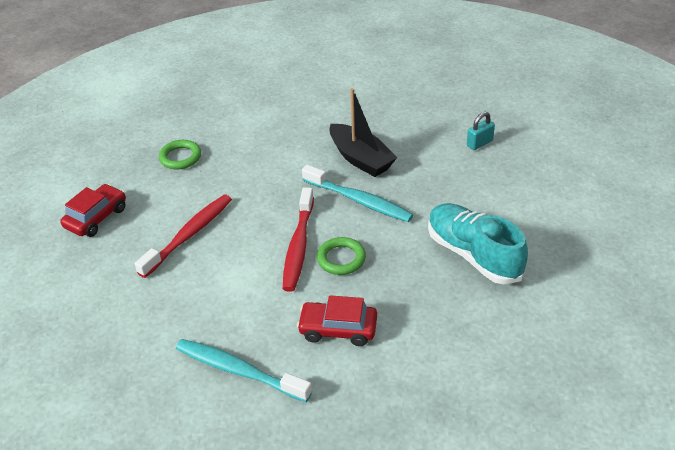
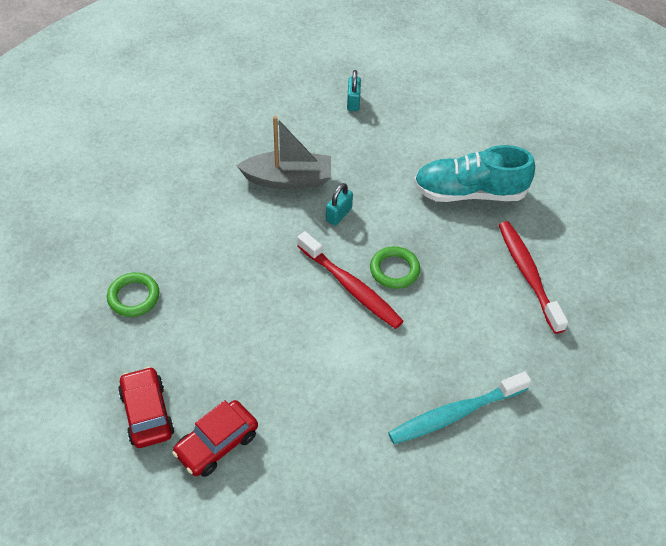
camera: 55 degrees left, 10 degrees up
(189, 235) = (254, 353): red toothbrush -> red toothbrush (528, 274)
(338, 329) = (469, 322): red car -> red car (217, 444)
(359, 200) = (338, 214): turquoise toothbrush -> turquoise padlock
(361, 159) = (288, 179): black boat -> grey boat

